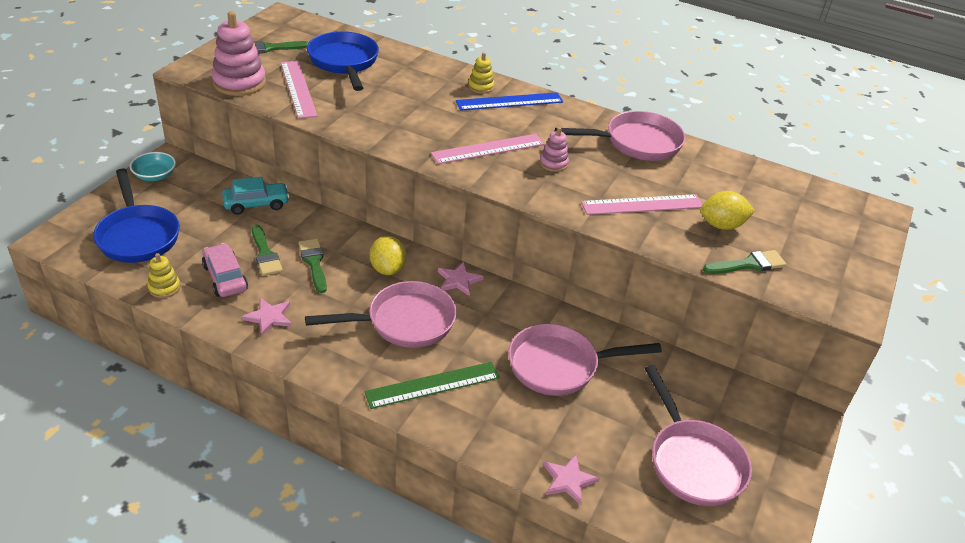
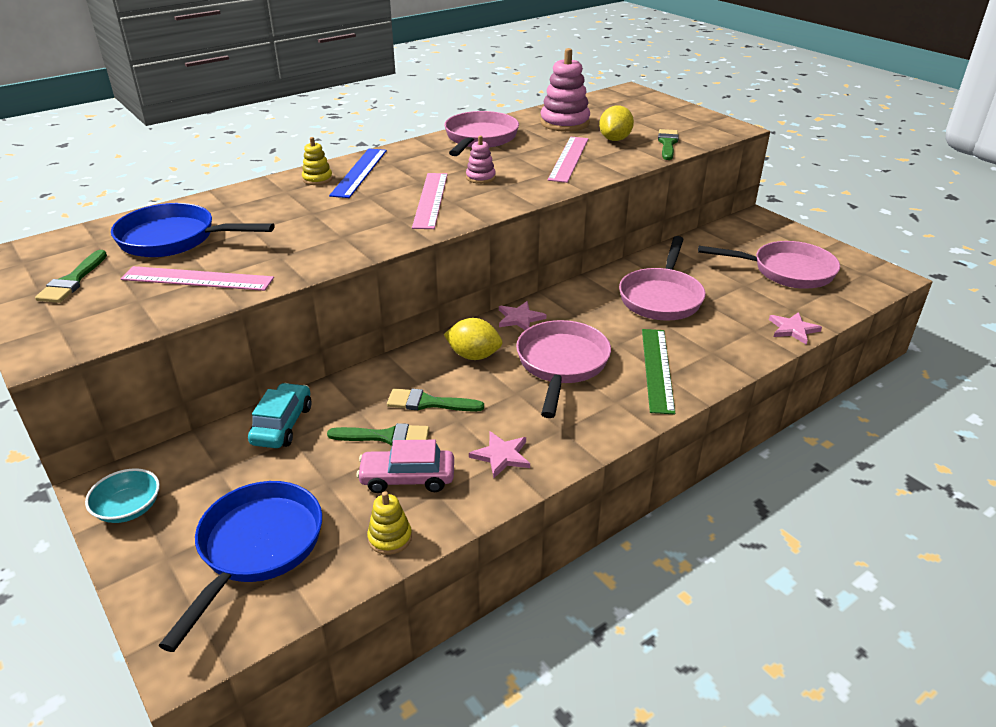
camera: 60 degrees left, 5 degrees down
(138, 235) = (256, 548): blue pan -> blue pan turned 75 degrees counterclockwise
(239, 83) = (131, 317): pink stacking toy -> pink stacking toy (564, 123)

